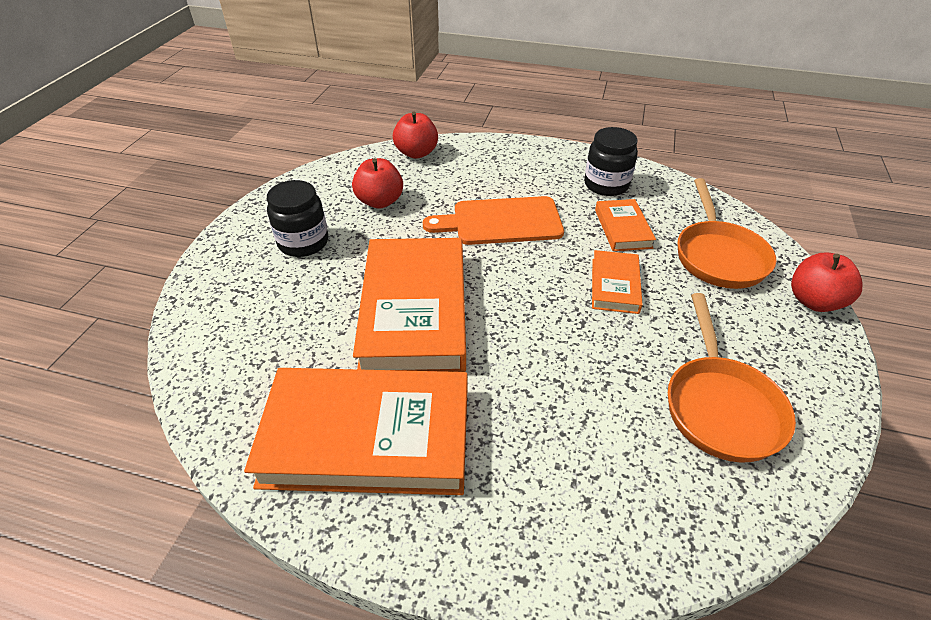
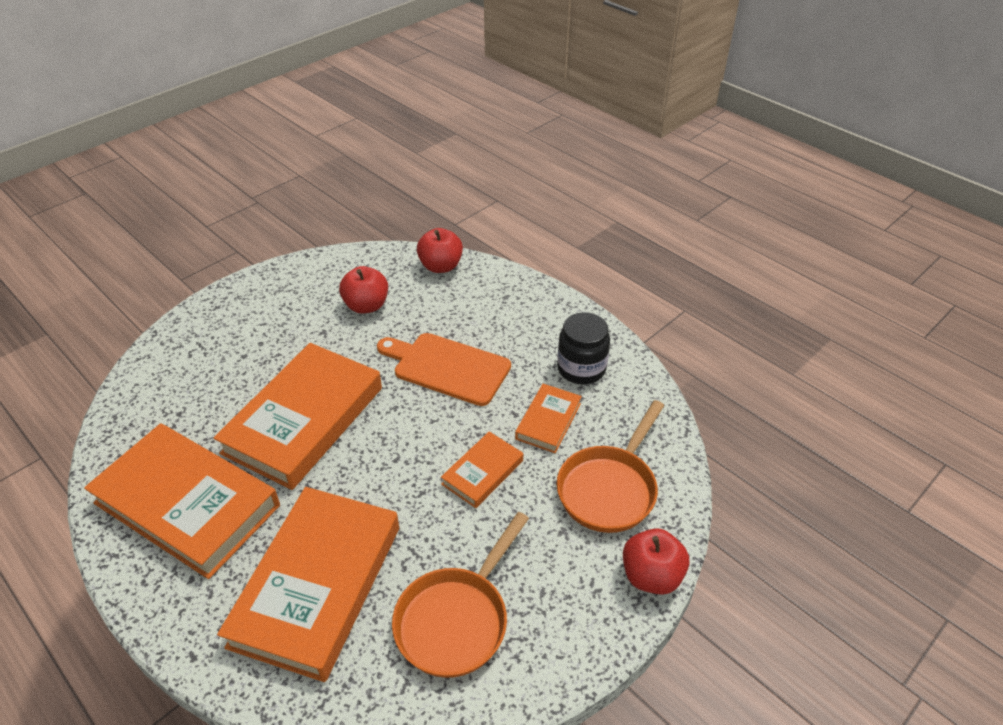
camera: 30 degrees right, 0 degrees up
(303, 242) = (277, 321): black jar -> none
(574, 442) = (317, 585): none -> orange book

